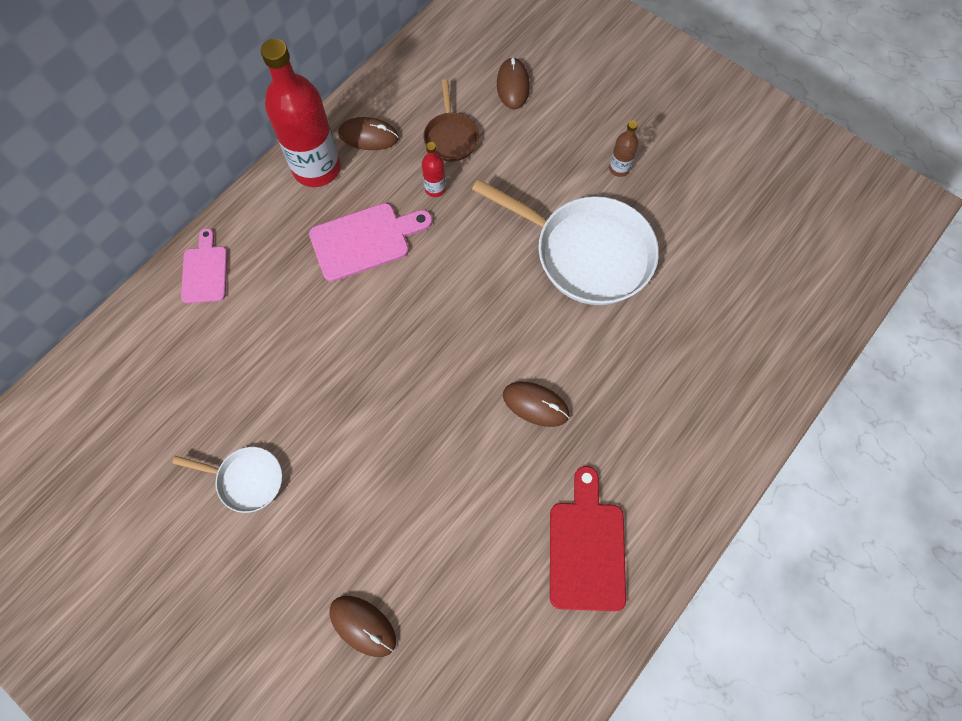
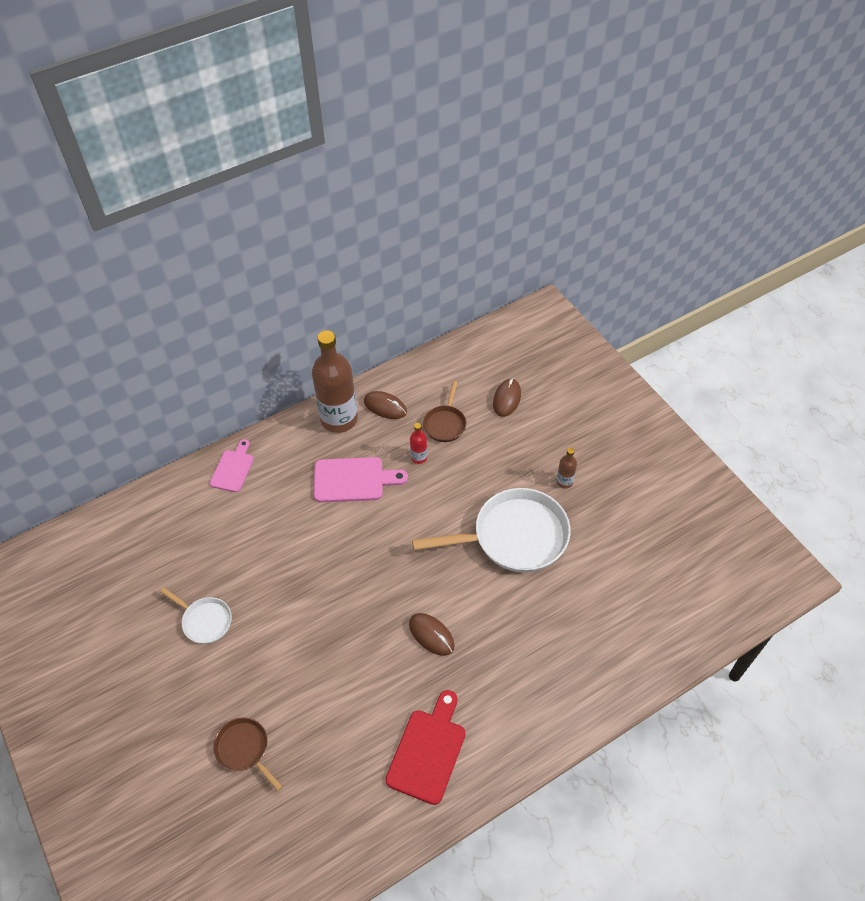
camera: 20 degrees right, 15 degrees down
(317, 168) = (339, 419): red bottle -> brown bottle
(363, 625) = (244, 749): brown mouse -> brown pan
(586, 253) = (514, 537): white pan -> white pan turned 60 degrees counterclockwise

